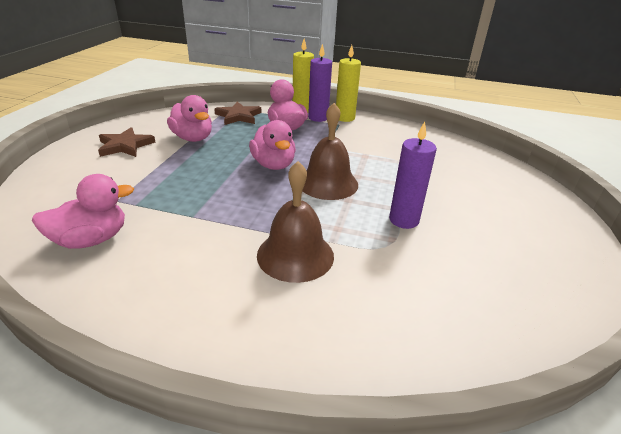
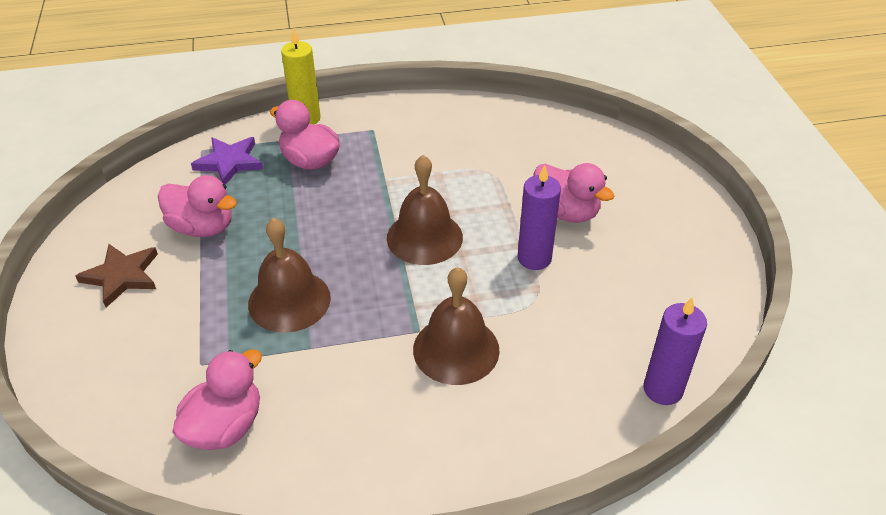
camera: 25 degrees left, 10 degrees up
(206, 187) = (289, 300): none -> brown bell
(238, 116) = (229, 162): brown star -> purple star
(273, 165) = (342, 233): pink duck -> pink duck (566, 212)
(318, 118) = (338, 127): purple candle -> purple candle (662, 389)
(345, 118) = (373, 114): yellow candle -> none

